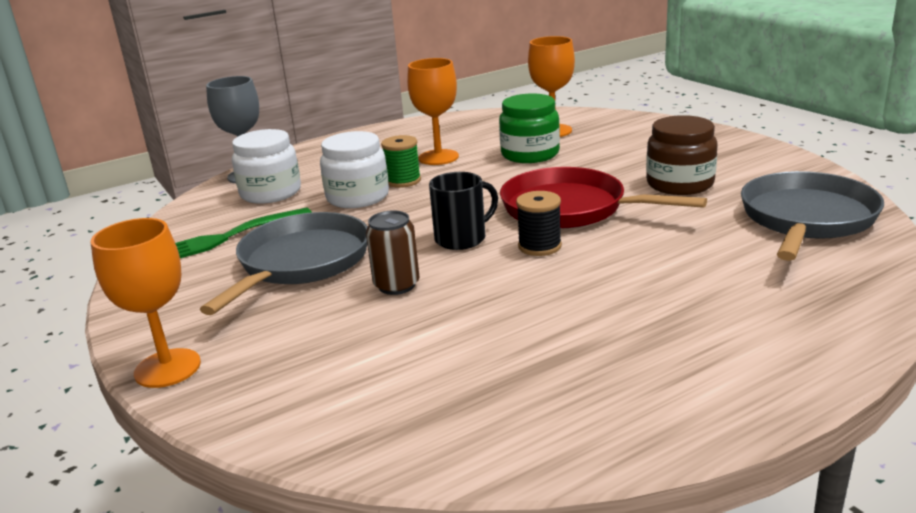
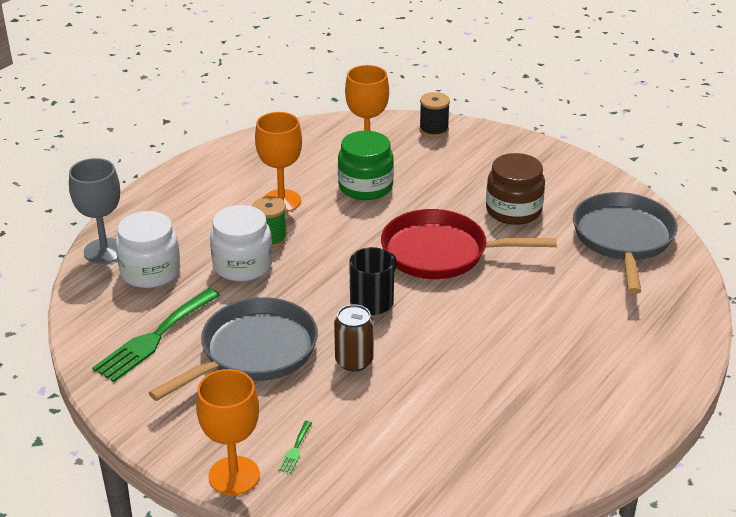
camera: 25 degrees left, 10 degrees up
(256, 355) = (295, 449): none -> green fork
(301, 263) = (253, 352): grey pan -> grey pan turned 45 degrees clockwise
(539, 246) = (441, 300): black spool -> black spool (433, 130)

